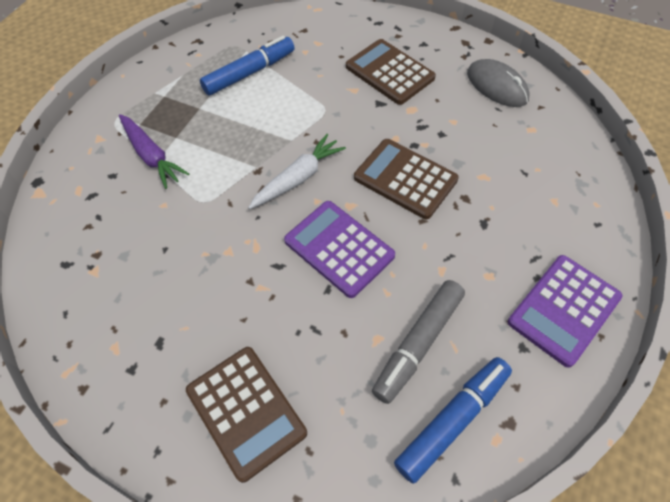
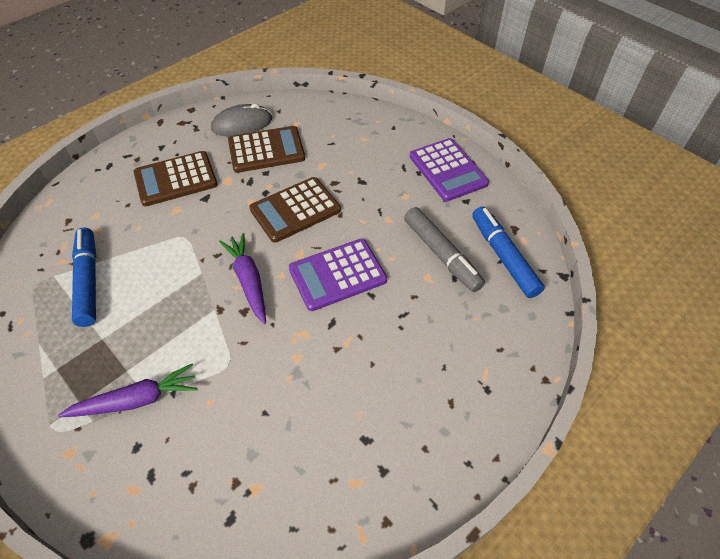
camera: 70 degrees left, 5 degrees down
(246, 411) = (455, 384): brown calculator -> brown calculator (266, 150)
(298, 178) = (248, 281): white carrot -> purple carrot

